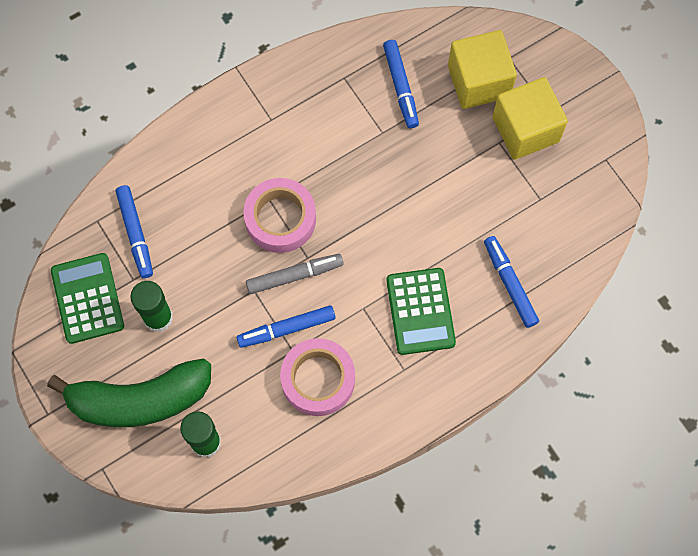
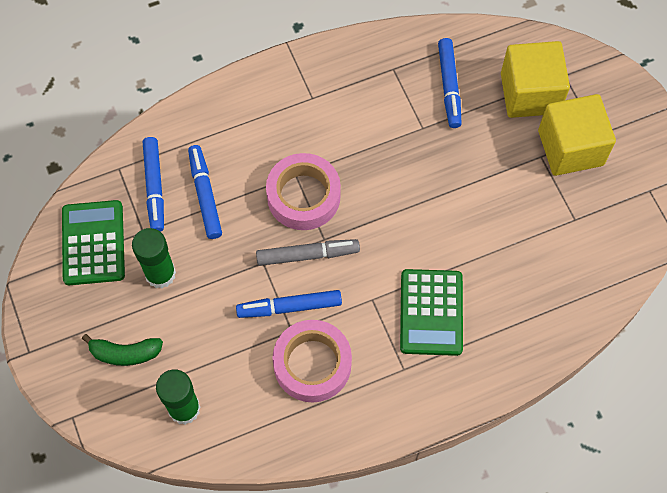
camera: 10 degrees right, 5 degrees down
(140, 399) = (125, 353): green banana -> green banana, size x0.48
(510, 284) = (529, 300): blue marker -> blue marker (205, 195)

